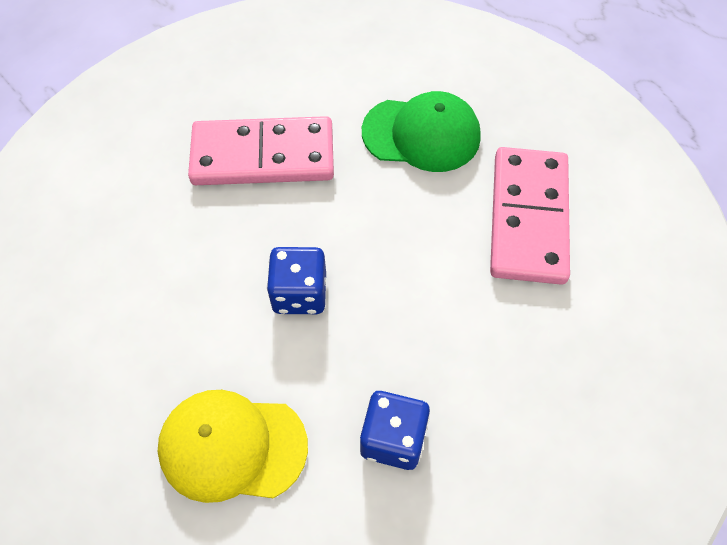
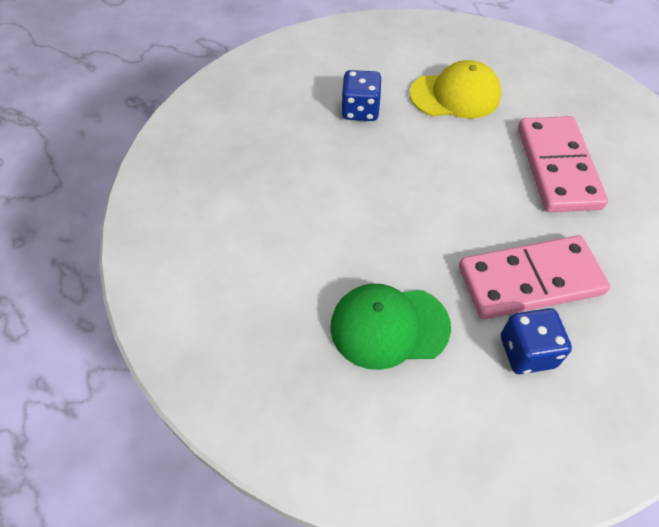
camera: 170 degrees right, 5 degrees down
(299, 293) = (449, 178): blue dice -> blue dice (527, 352)
(528, 218) = (280, 259): pink domino -> pink domino (558, 167)

